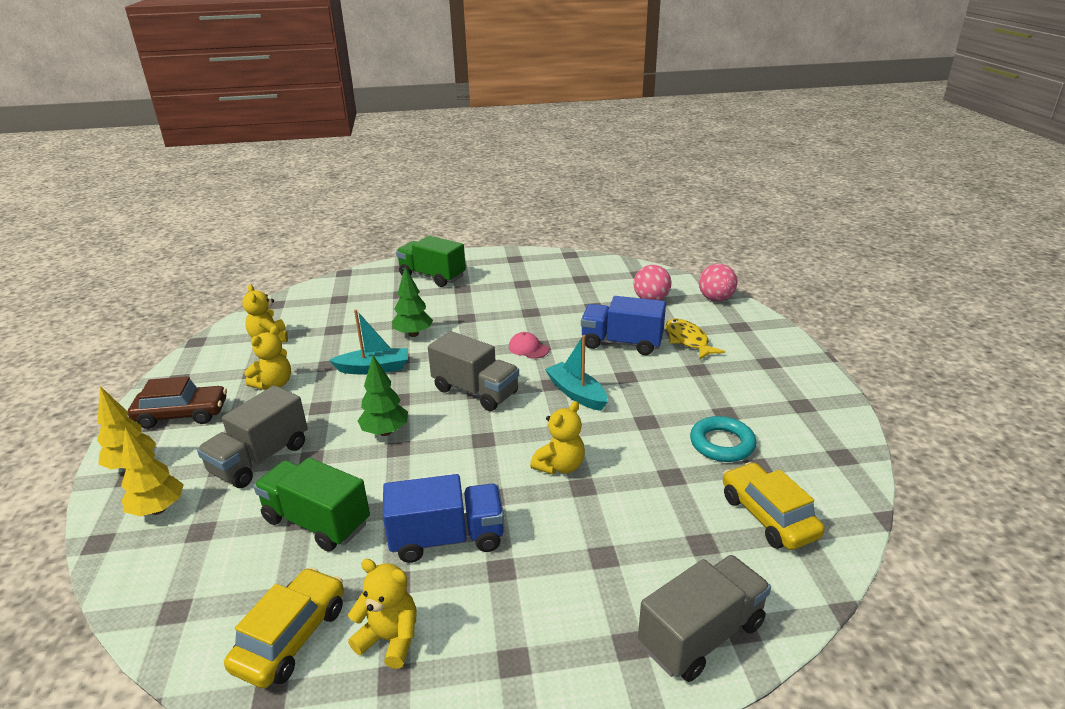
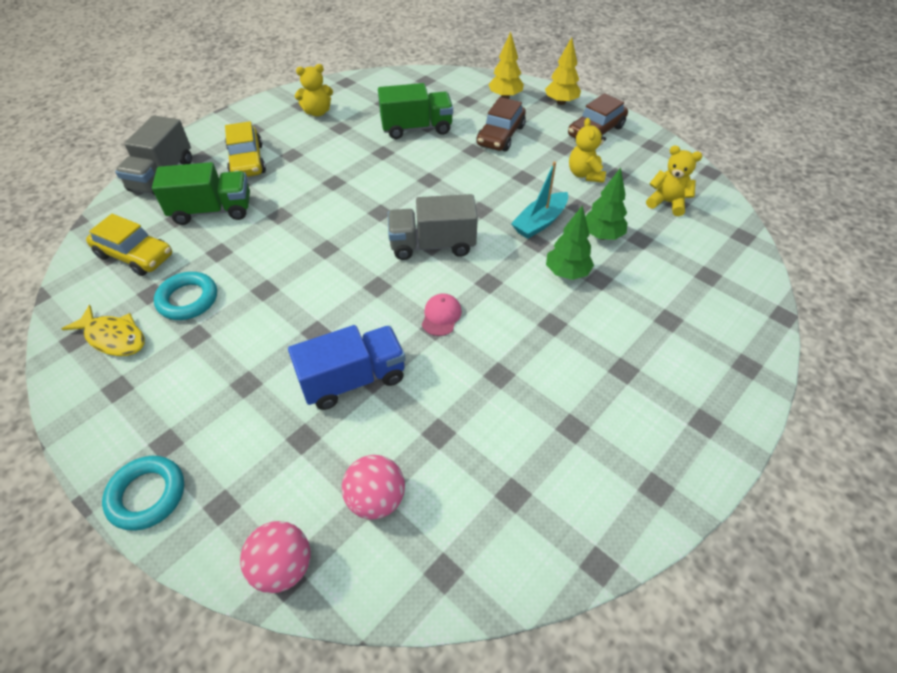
camera: 140 degrees right, 20 degrees up
(260, 459) = (500, 136): grey truck -> brown car
(291, 637) = (362, 95): yellow car -> yellow car (247, 161)
(385, 432) = (453, 184): green tree -> green tree (601, 235)
(432, 276) = (688, 371): green truck -> green truck (212, 210)
(447, 538) = (336, 153): blue truck -> none
(528, 348) = (441, 316): pink cap -> pink cap turned 75 degrees counterclockwise
(560, 466) = (306, 220): yellow teddy bear -> none
(576, 393) = (346, 287): turquoise boat -> none
(688, 340) = (279, 430): yellow fish -> yellow fish (114, 337)
(786, 345) = (147, 495): none -> turquoise ring

